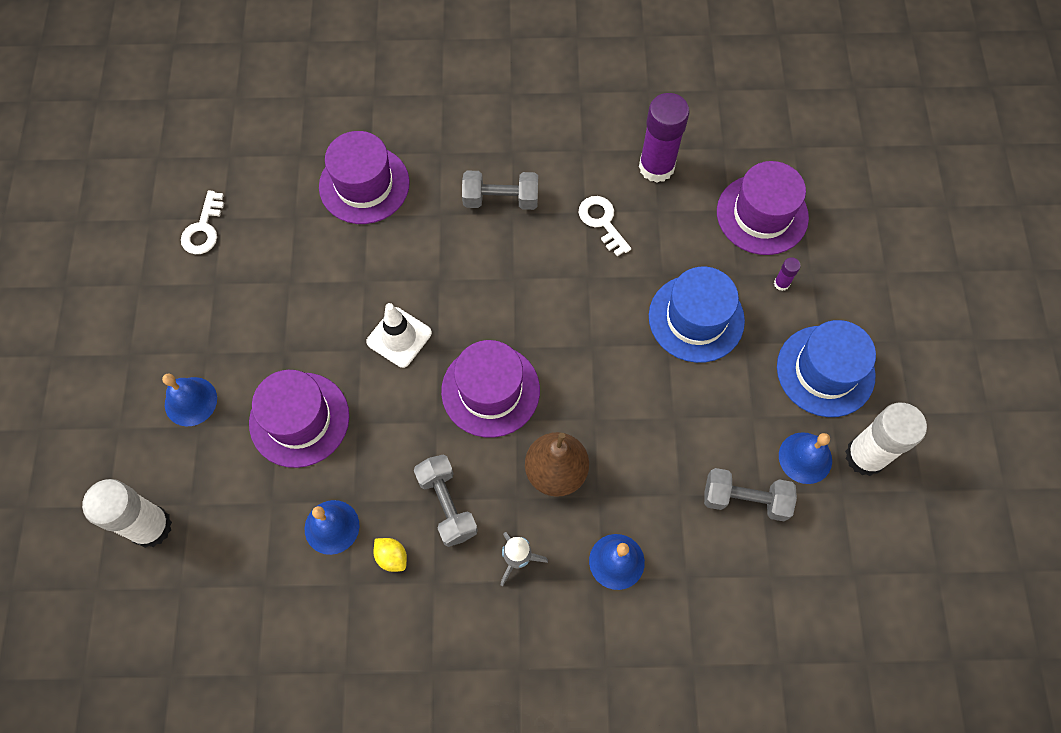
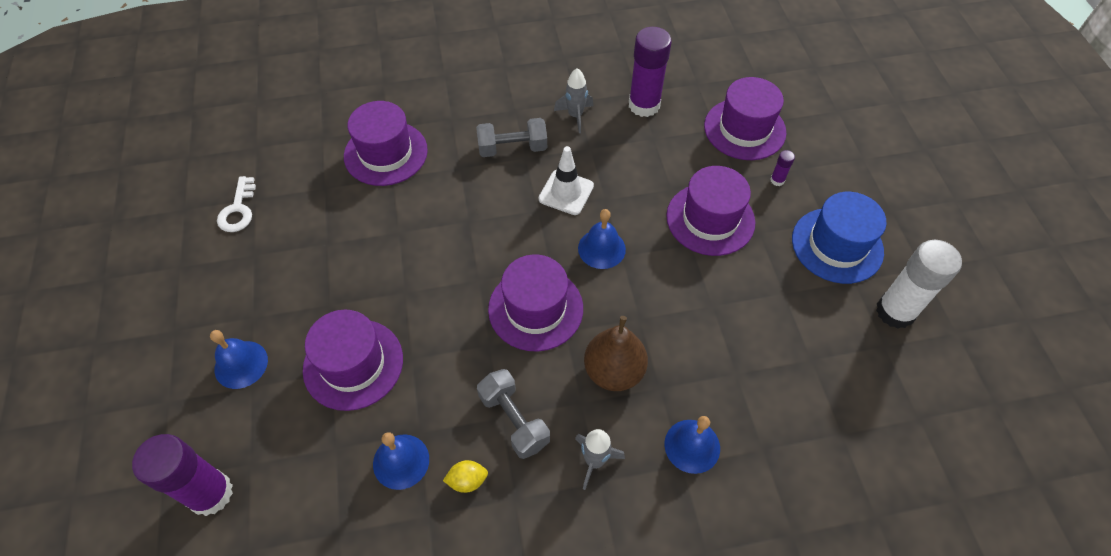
camera: 10 degrees left, 10 degrees down
(151, 527) = (210, 493): white glue stick -> purple glue stick
(392, 557) = (467, 480): yellow lemon -> yellow lemon turned 45 degrees counterclockwise
(399, 337) = (440, 275): white traffic cone -> white traffic cone (566, 192)
(577, 169) = (575, 116): none -> grey rocket
(602, 222) = (607, 154): white key -> none
(696, 318) = (710, 219): blue hat -> purple hat
(745, 499) = (798, 367): grey dumbbell -> none
(805, 457) = (842, 321): blue bell -> blue bell (601, 248)

